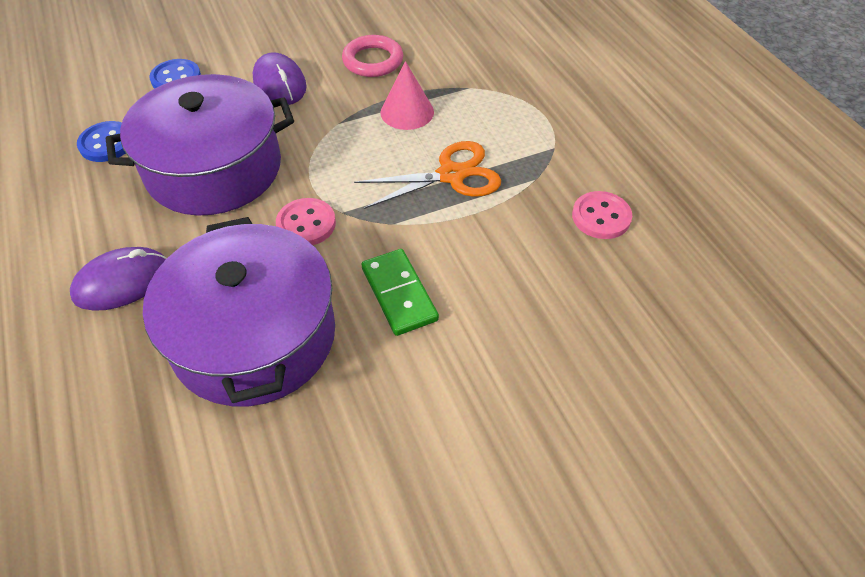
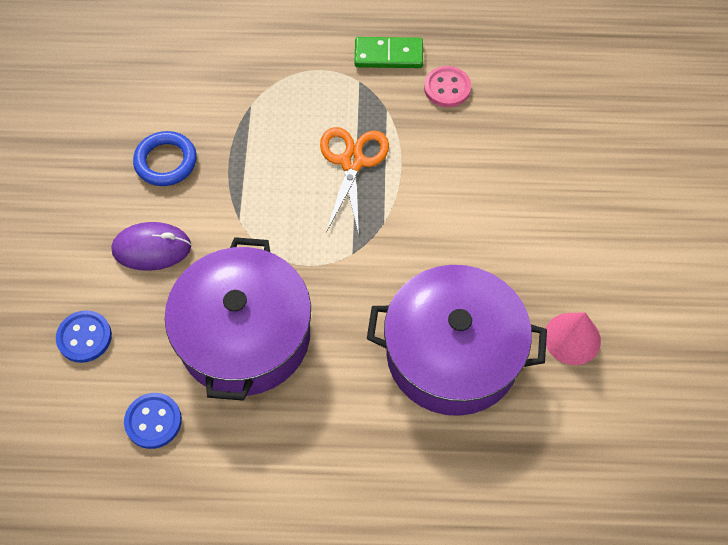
camera: 65 degrees left, 10 degrees up
(122, 282) = (349, 439): purple mouse -> none
(306, 224) = (353, 283): pink button -> none
(373, 61) = (166, 161): pink ring -> blue ring
(399, 294) = (457, 245): green domino -> green domino (388, 55)
(407, 112) = (256, 162): pink cone -> pink cone (572, 338)

